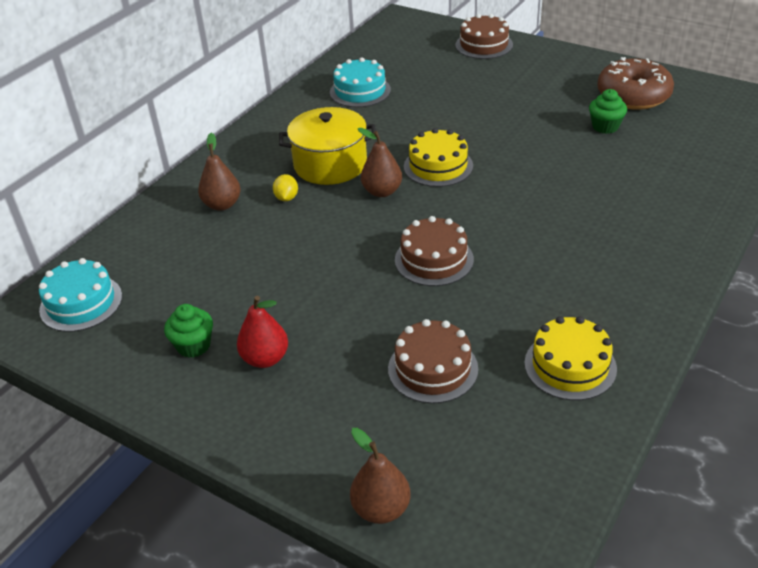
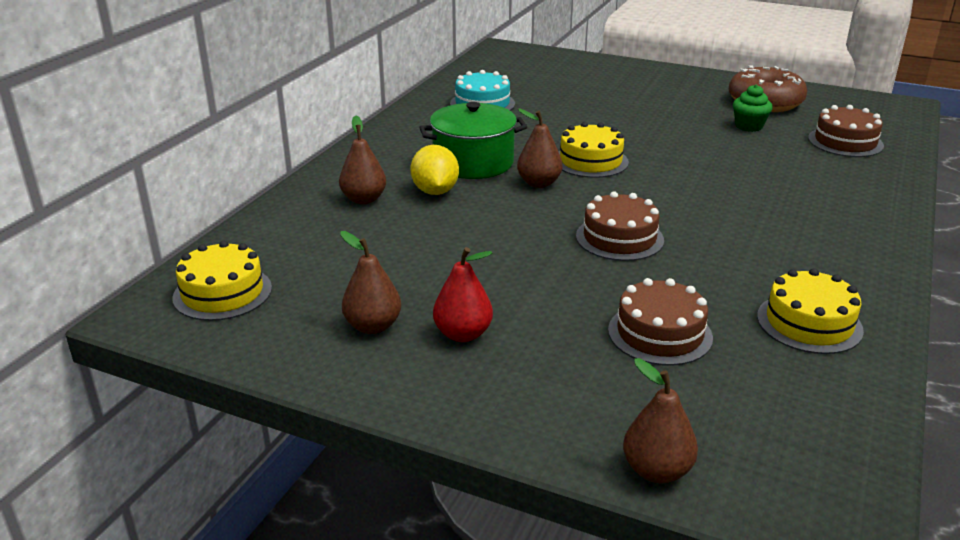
camera: 10 degrees left, 10 degrees down
(81, 303) = (222, 293): turquoise cake -> yellow cake
(193, 345) = (373, 326): green cupcake -> brown pear
(286, 198) = (435, 191): yellow lemon -> yellow lemon, size x1.72
(330, 164) = (473, 162): yellow pot -> green pot
(484, 45) = (597, 67): brown cake -> brown cake (845, 142)

